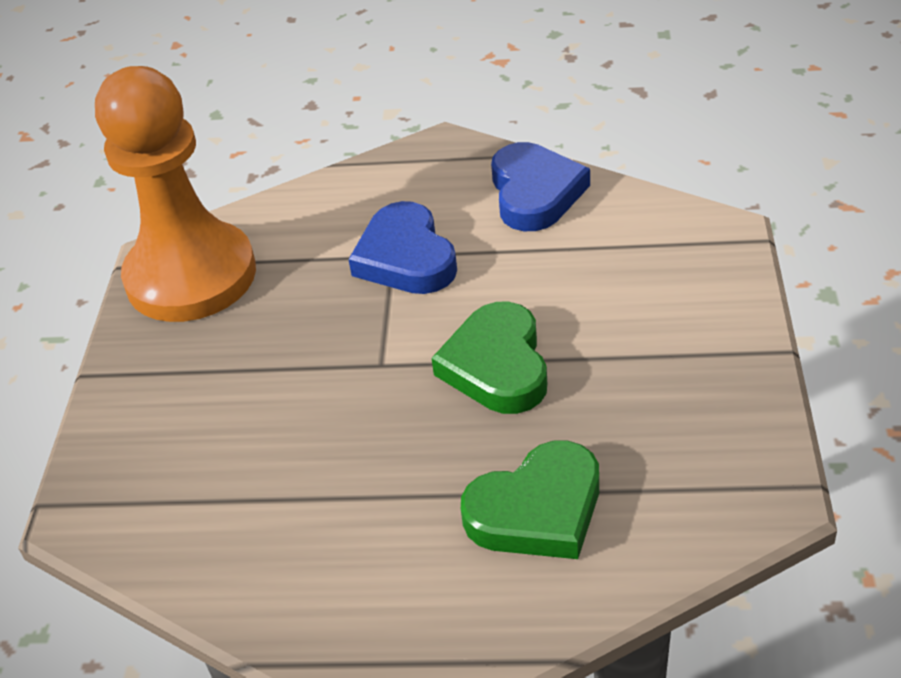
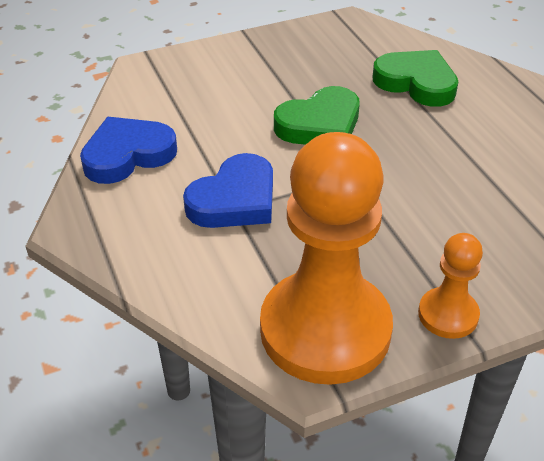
camera: 120 degrees left, 0 degrees up
(134, 366) = (448, 315): none -> orange pawn

